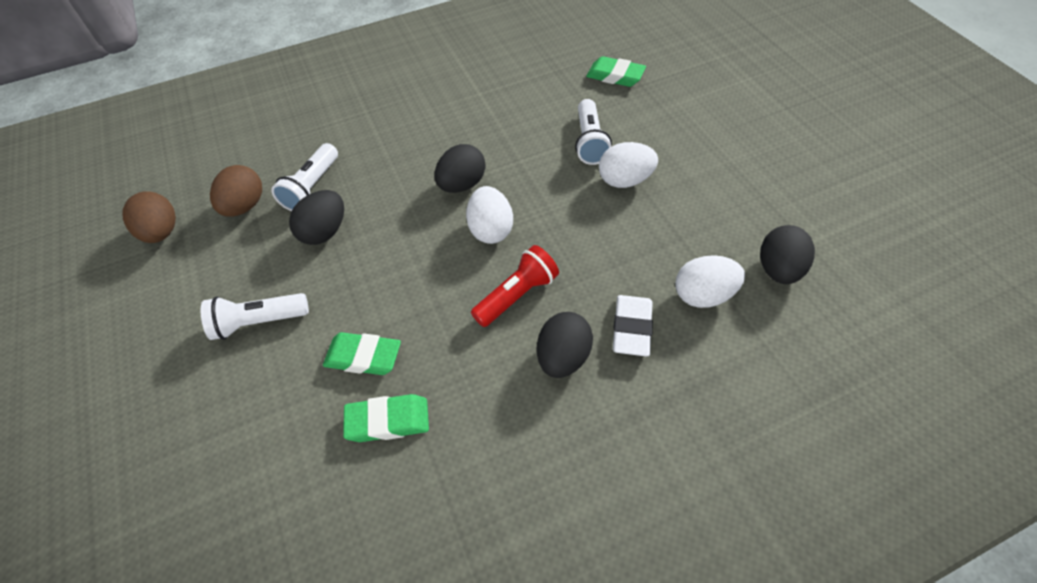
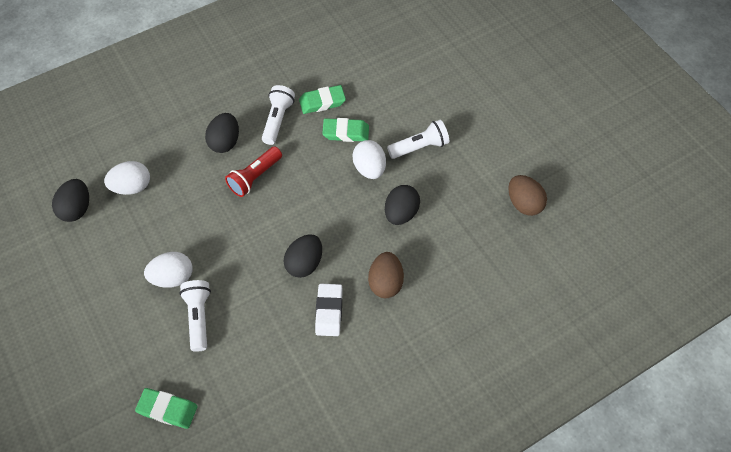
camera: 170 degrees right, 5 degrees up
(245, 206) = (472, 230): brown egg -> brown egg (385, 282)
(312, 187) = (426, 252): white flashlight -> white flashlight (277, 120)
(491, 229) = (277, 224): white egg -> white egg (369, 168)
(632, 328) = (182, 162): white eraser -> white eraser (329, 311)

